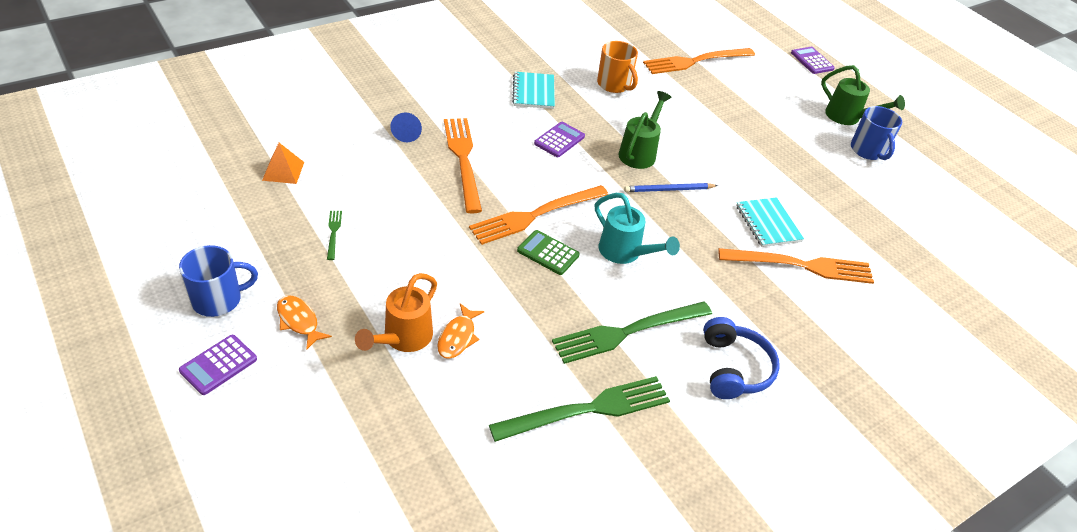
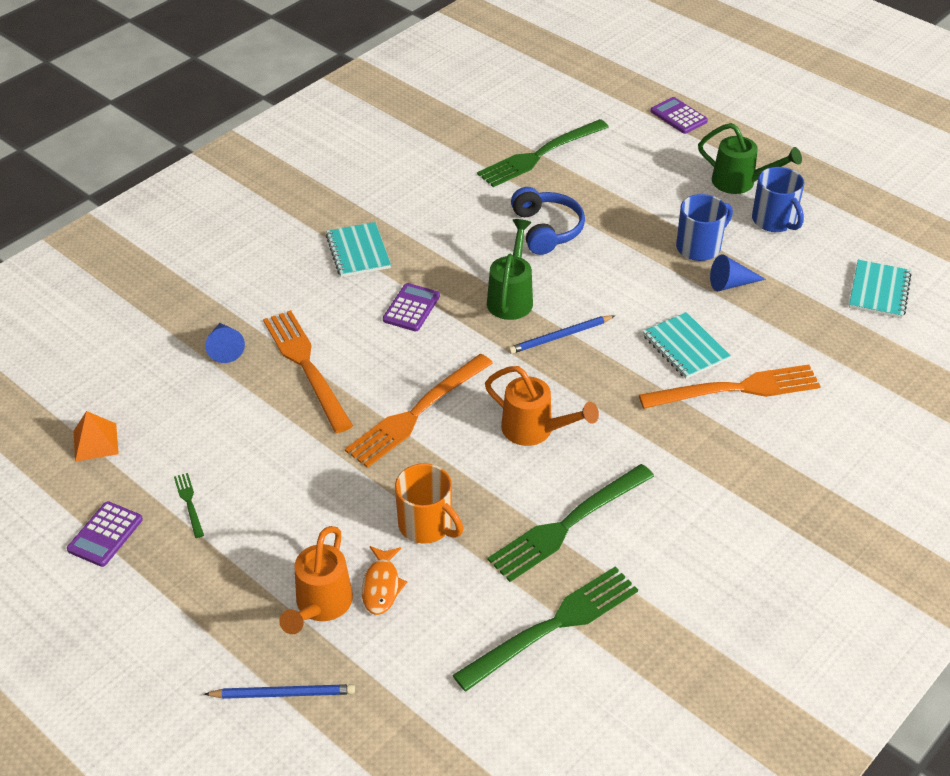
camera: 10 degrees left, 0 degrees up
(218, 299) = (89, 623): blue mug -> blue mug (699, 247)
(218, 365) = (124, 698): purple calculator -> purple calculator (105, 534)
(299, 321) = (194, 621): orange fish -> none
(345, 399) = (283, 693): none -> blue pencil
(548, 253) = (447, 456): green calculator -> none
(614, 84) = (452, 214): orange mug -> orange mug (426, 525)
(625, 253) = (534, 430): turquoise watering can -> orange watering can
(695, 61) = (539, 155): orange fork -> green fork
(733, 368) = (695, 532): blue headphones -> blue headphones (546, 230)
(819, 187) = (731, 284): none -> blue cone
(942, 223) = (879, 291): none -> turquoise notebook

